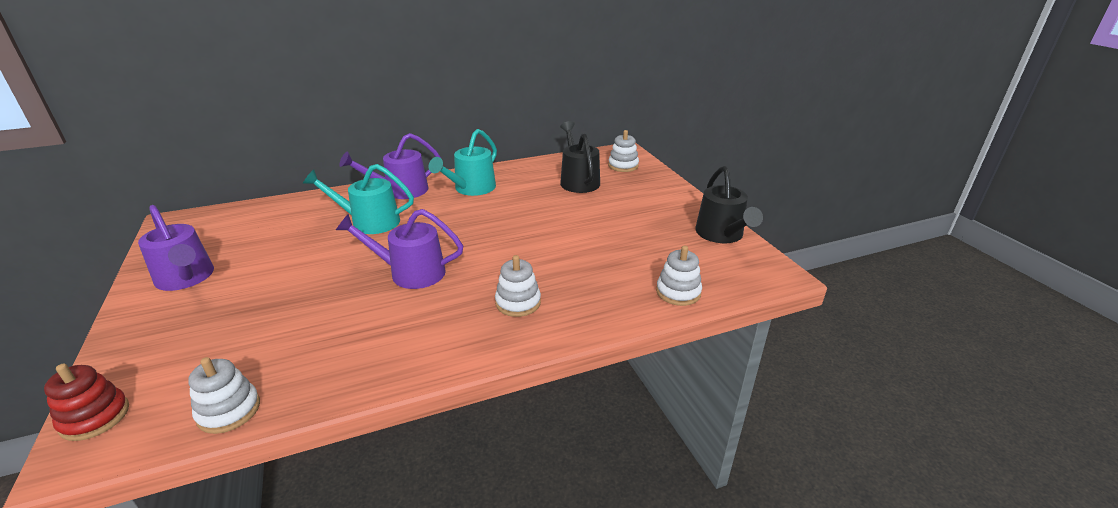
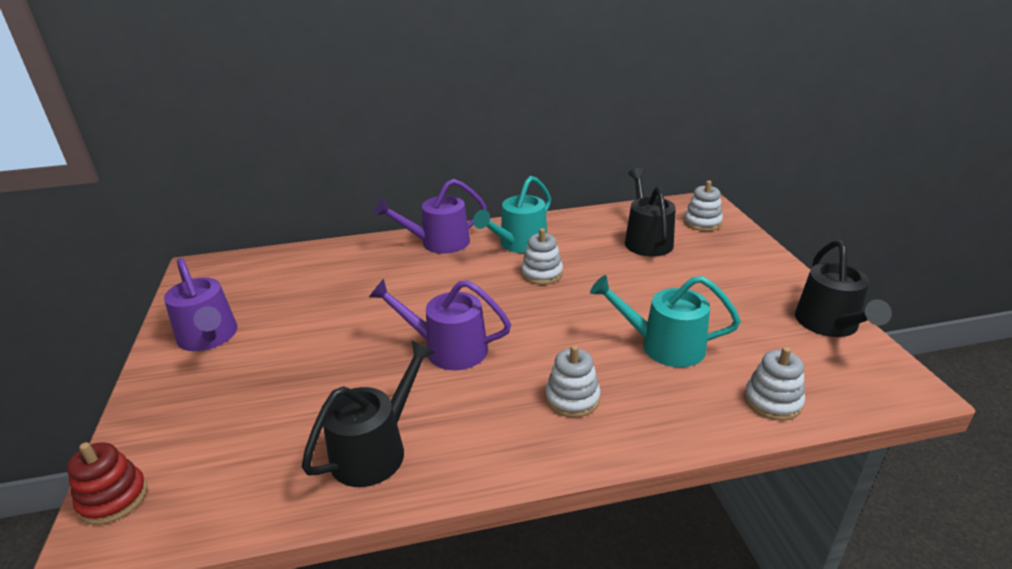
camera: 10 degrees right, 0 degrees up
(229, 411) = (248, 506): white stacking toy -> white stacking toy (542, 273)
(347, 355) = (375, 449): none -> black watering can
(369, 222) = (403, 281): turquoise watering can -> turquoise watering can (664, 346)

